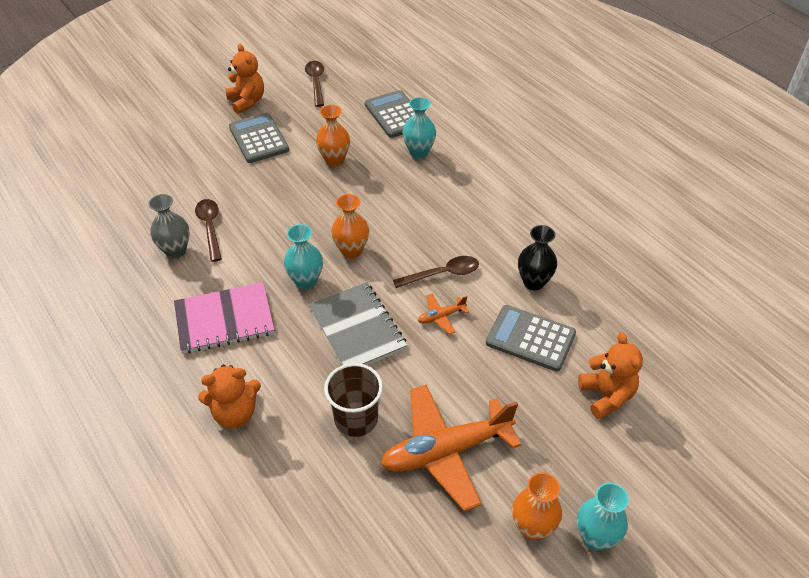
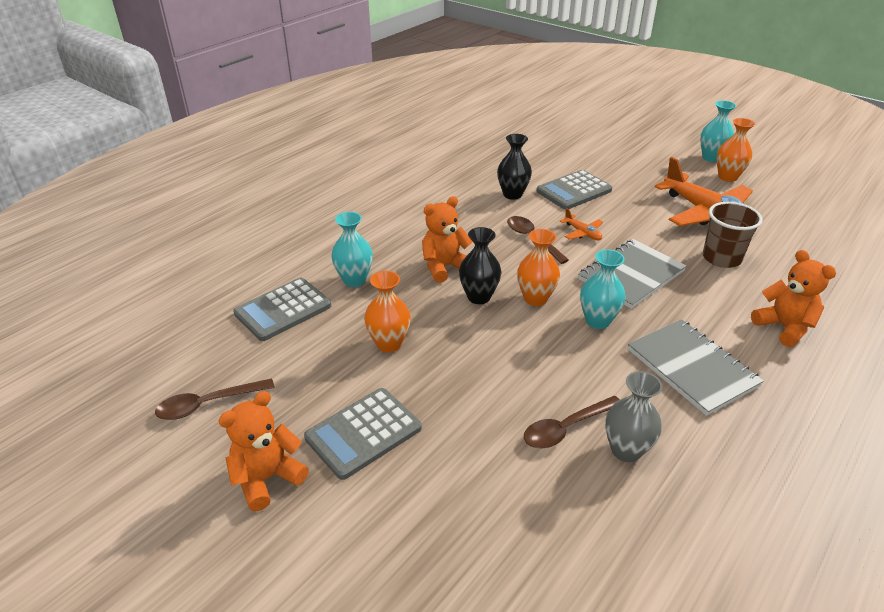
camera: 105 degrees left, 10 degrees down
(224, 320) = (692, 368): pink notebook -> grey notebook
(368, 217) = (479, 297): none -> black vase
(530, 338) = (574, 191): grey calculator -> grey calculator turned 45 degrees clockwise
(606, 396) = (602, 160): orange teddy bear -> orange teddy bear (444, 267)

